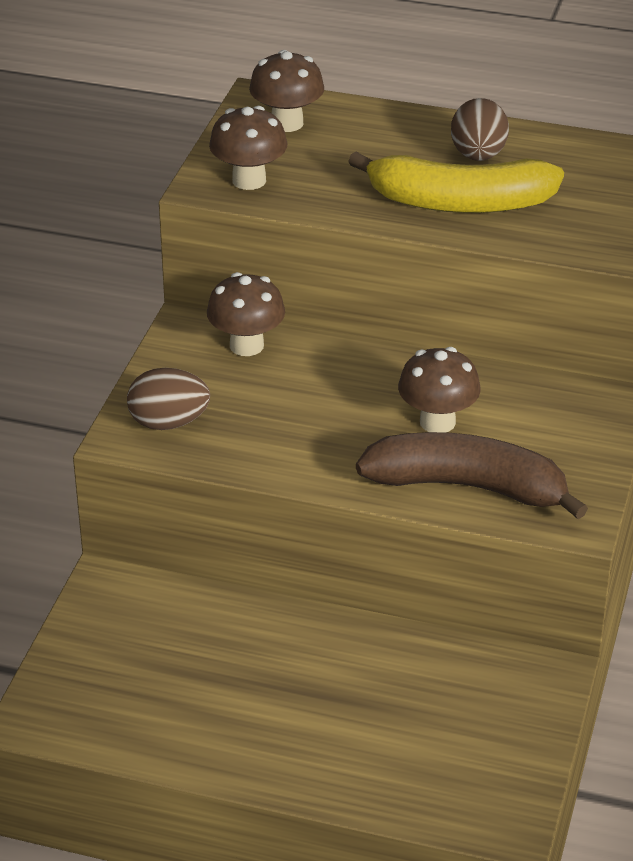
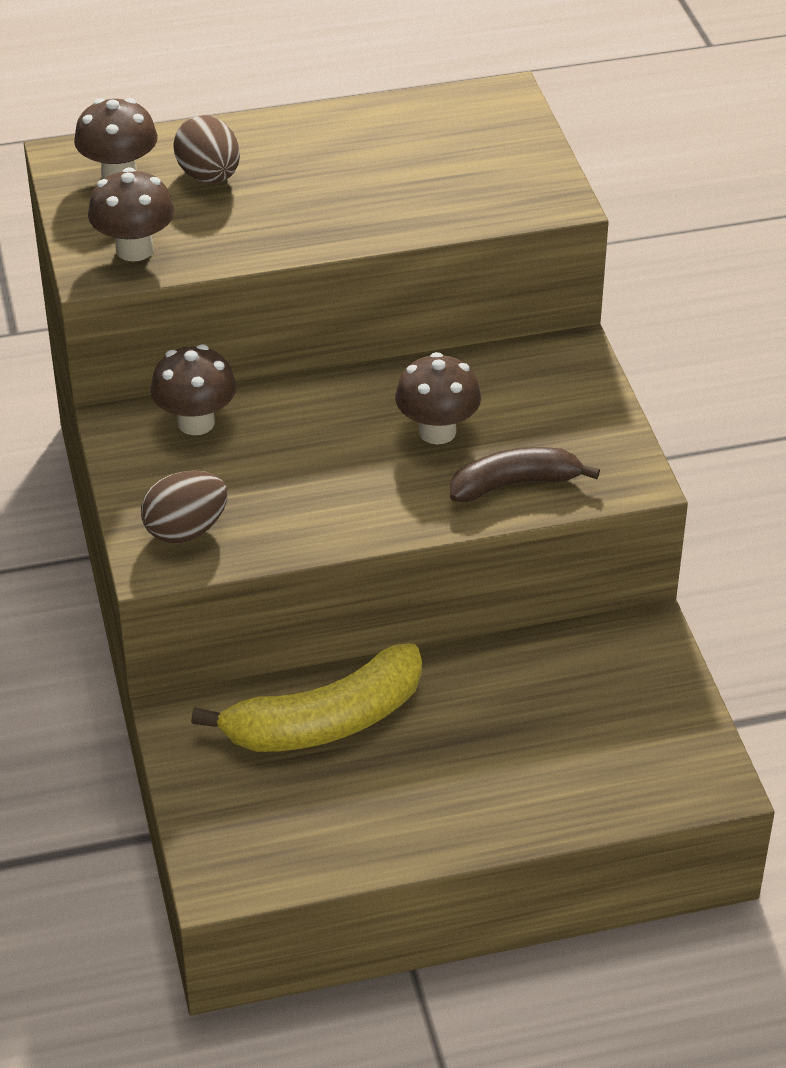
camera: 30 degrees left, 5 degrees up
(460, 203) = (357, 204): yellow banana -> yellow banana (325, 721)
(468, 487) = (514, 484): brown banana -> brown banana, size x0.64
(478, 156) = (333, 149): brown egg -> brown egg (209, 176)

